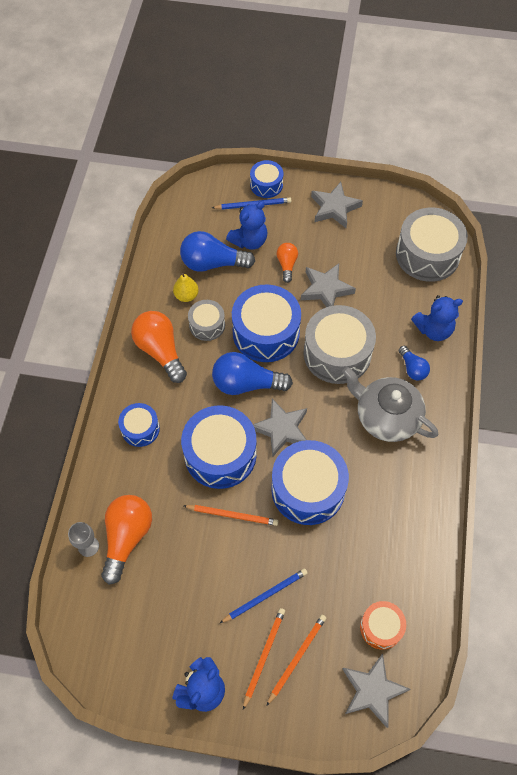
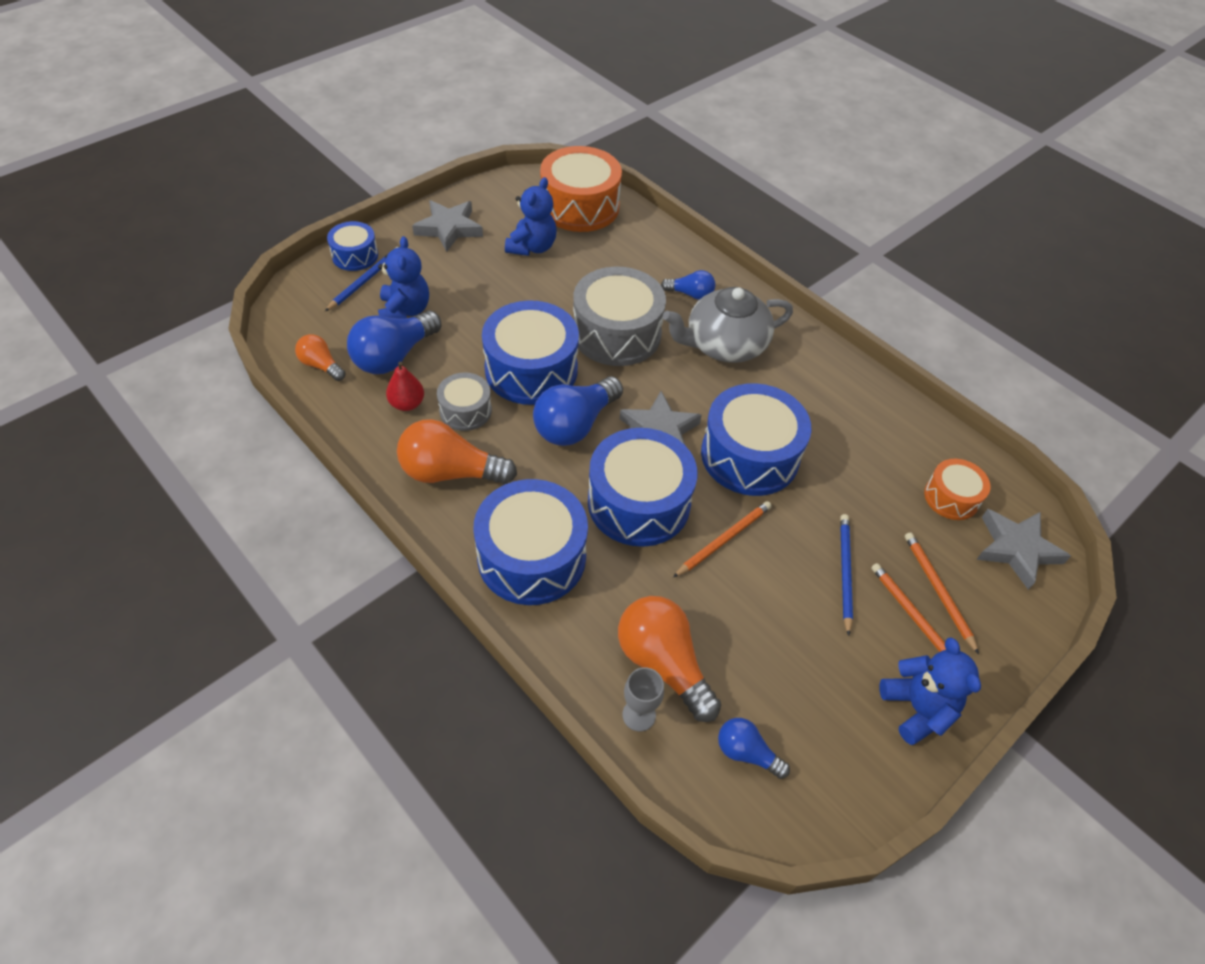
camera: 55 degrees left, 10 degrees down
(106, 613) = (746, 753): none -> blue light bulb
(140, 429) = (532, 557): blue drum -> blue drum, size x1.86
(186, 295) = (407, 404): yellow pear -> red pear
(287, 265) = (470, 302): orange light bulb -> orange light bulb (321, 365)
(326, 289) = (534, 294): grey star -> none
(427, 254) = (580, 206): grey drum -> orange drum
(433, 330) = (664, 254): blue teddy bear -> blue teddy bear (532, 247)

